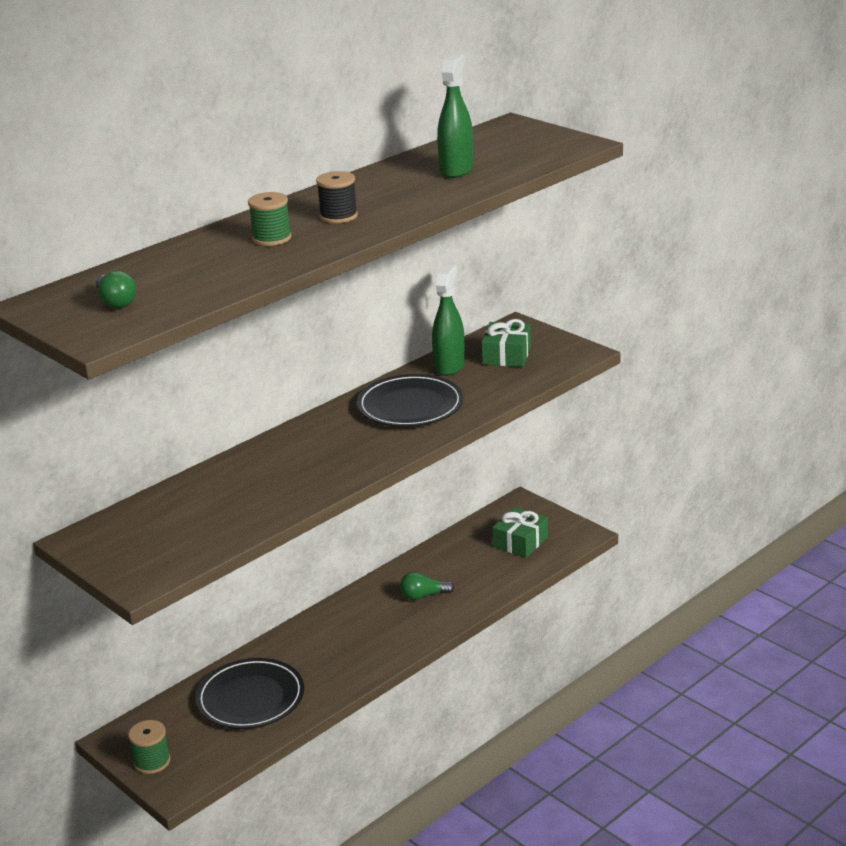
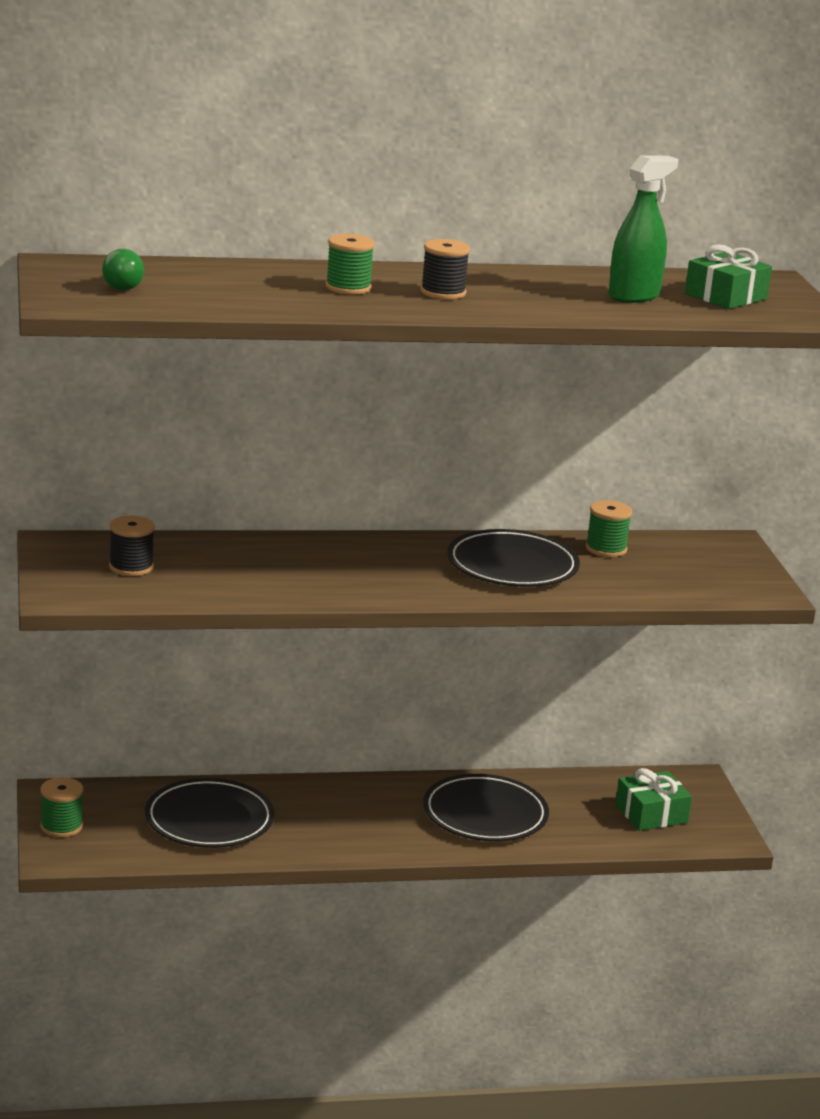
camera: 30 degrees right, 5 degrees down
(160, 532) = (131, 567): none -> black spool
(423, 596) = (485, 814): green light bulb -> black plate
(449, 366) = (606, 549): green spray bottle -> green spool
(506, 355) = (682, 563): green gift -> green gift (726, 296)

